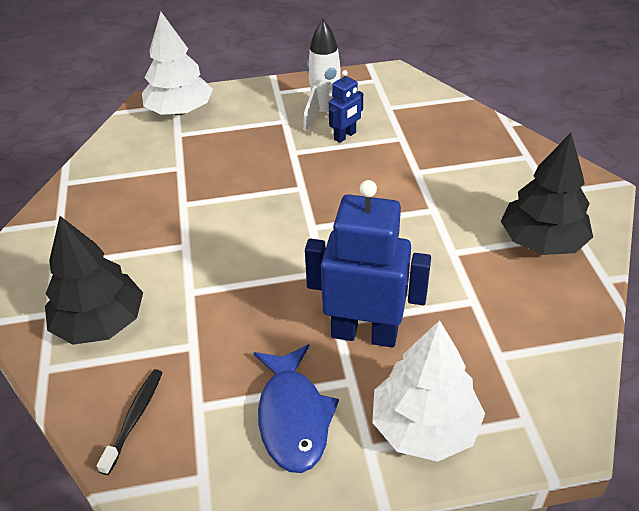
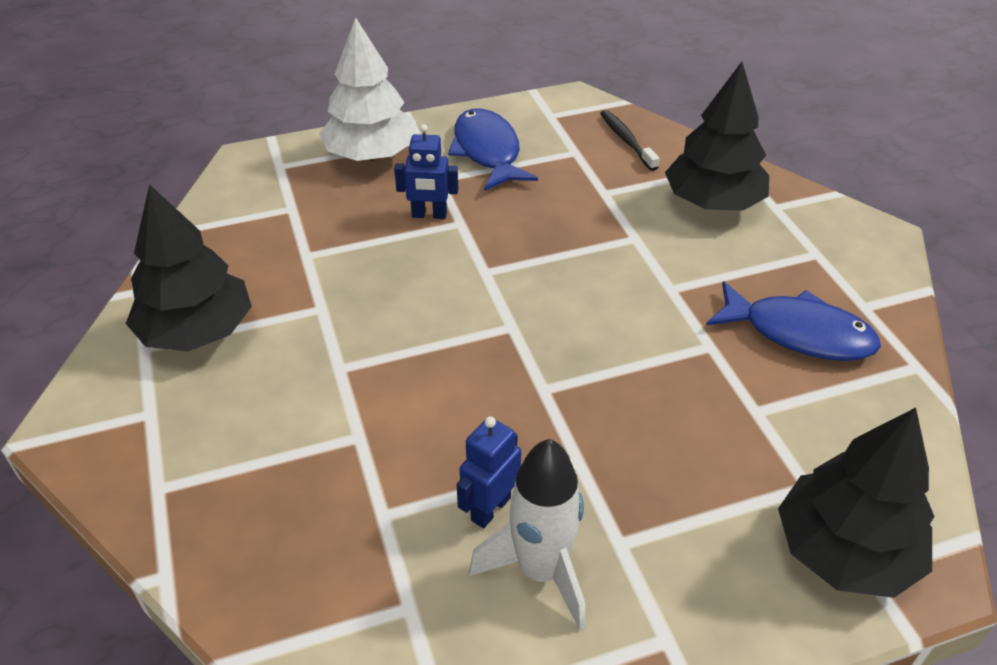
camera: 170 degrees right, 0 degrees up
(119, 206) = (799, 333): none -> blue fish
(134, 419) = (626, 140): black toothbrush -> black toothbrush turned 150 degrees clockwise
(180, 111) = (845, 551): white tree -> black tree
(364, 333) = (429, 215): blue robot -> blue robot, size x0.50

